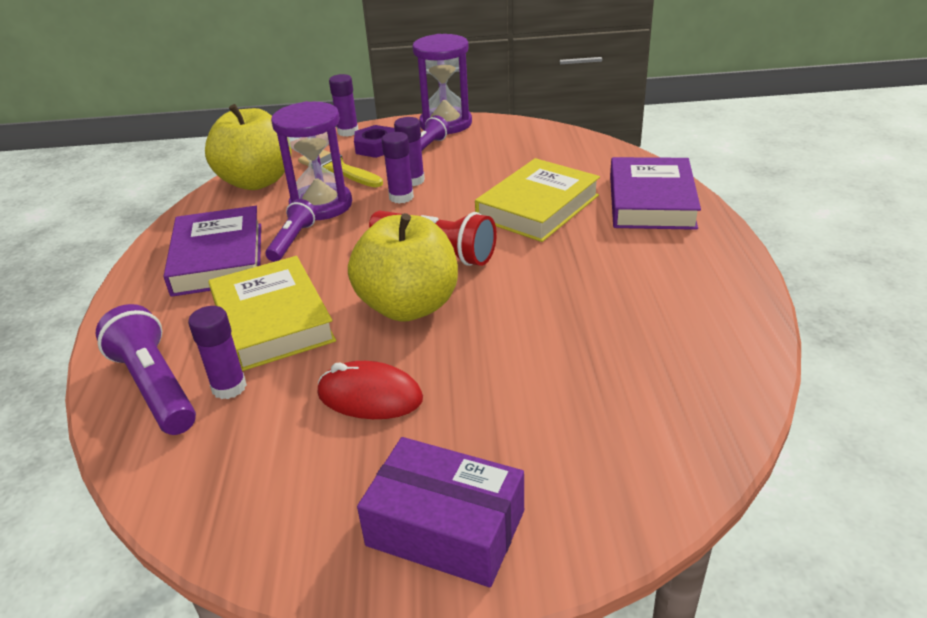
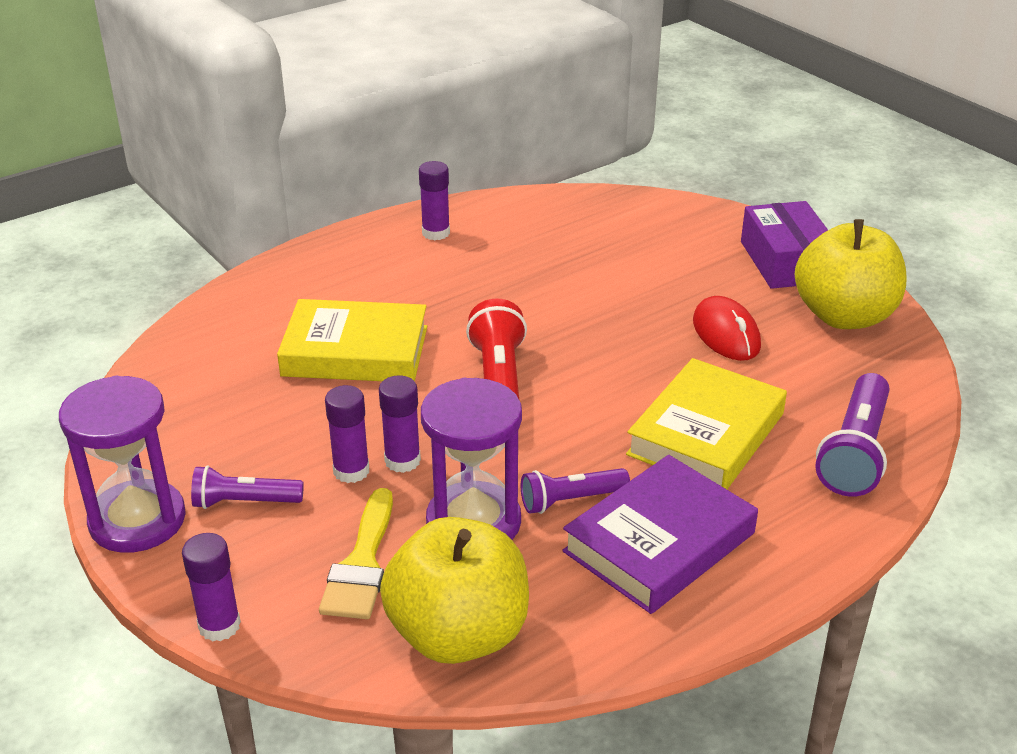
camera: 125 degrees left, 0 degrees up
(229, 387) = (803, 409): purple glue stick -> purple glue stick (436, 233)
(376, 147) = (264, 558): purple nut -> none
(408, 306) = (602, 363): yellow apple -> yellow apple (844, 316)
(651, 201) = (293, 288): purple book -> none

